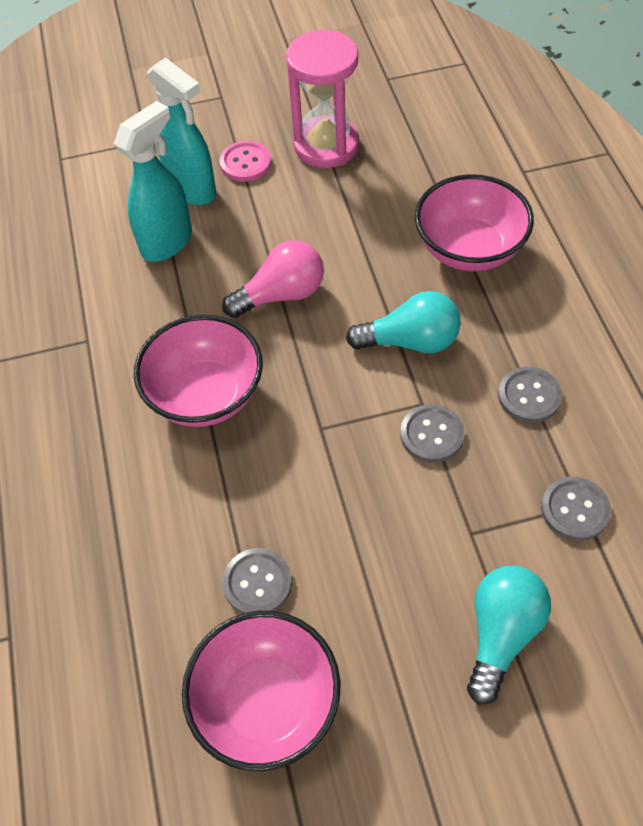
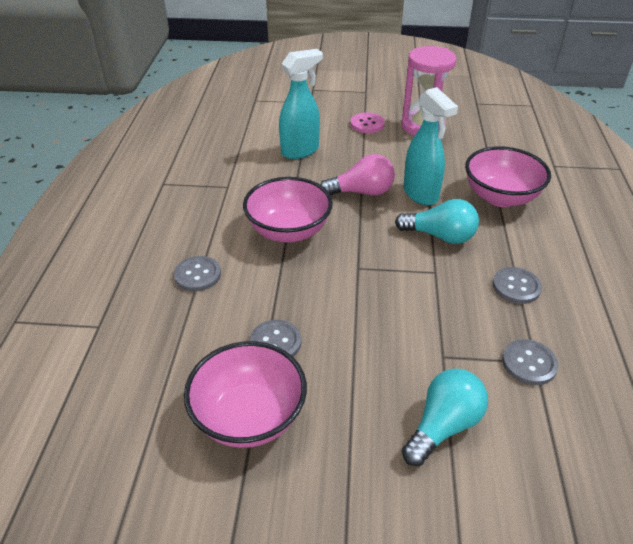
camera: 15 degrees right, 15 degrees down
(192, 190) = (328, 130): turquoise spray bottle -> turquoise spray bottle (421, 194)
(432, 434) = (435, 291): grey button -> grey button (197, 275)

